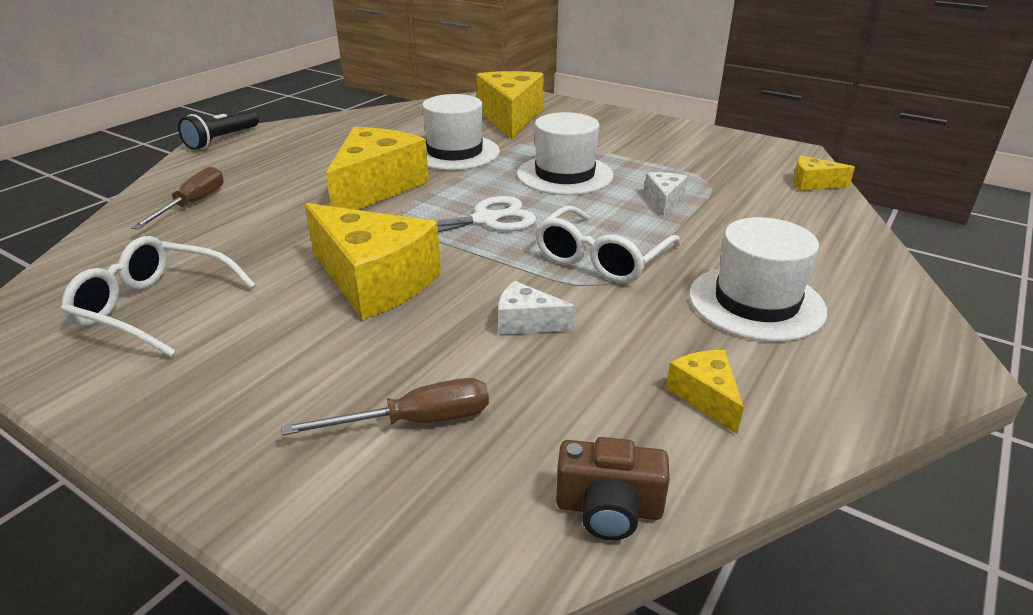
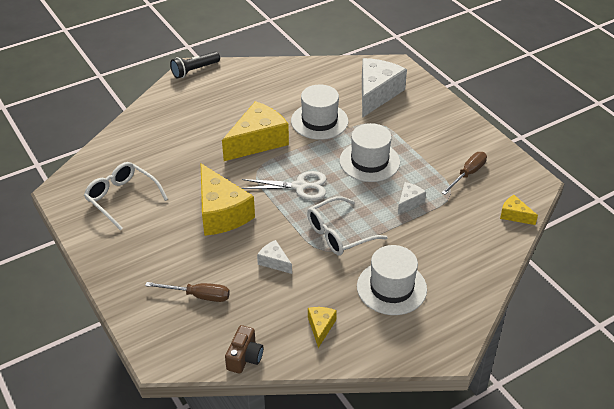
camera: 25 degrees right, 10 degrees up
(192, 204) = (160, 127): brown screwdriver -> brown screwdriver (467, 174)
(510, 118) = (377, 94): yellow cheese -> white cheese
(608, 509) = (245, 357): brown camera -> brown camera turned 105 degrees counterclockwise

